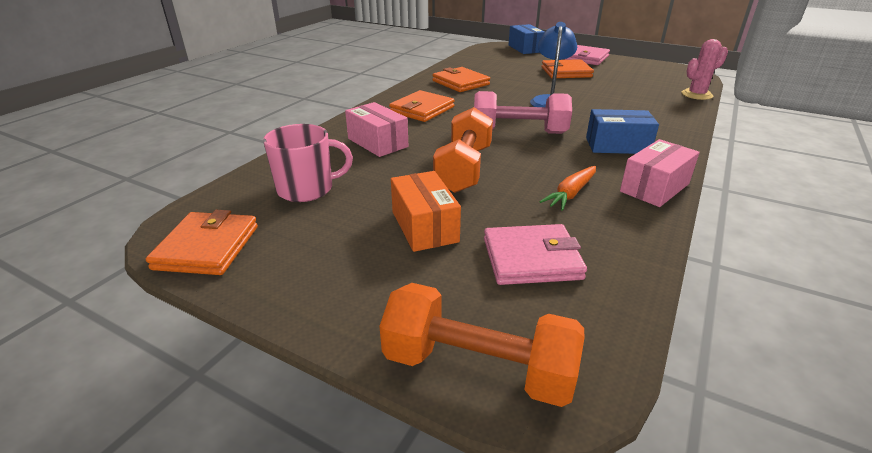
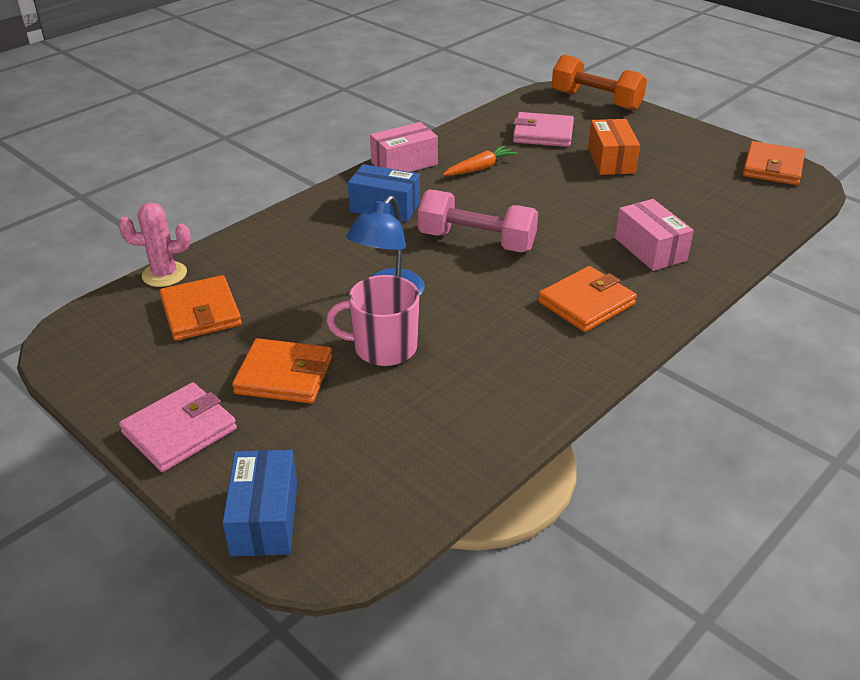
camera: 165 degrees left, 5 degrees up
(307, 189) = (714, 203): pink mug -> pink mug (383, 347)
(460, 83) = (501, 370): orange wallet -> orange wallet (201, 312)
(464, 169) = (562, 203): orange dumbbell -> none

